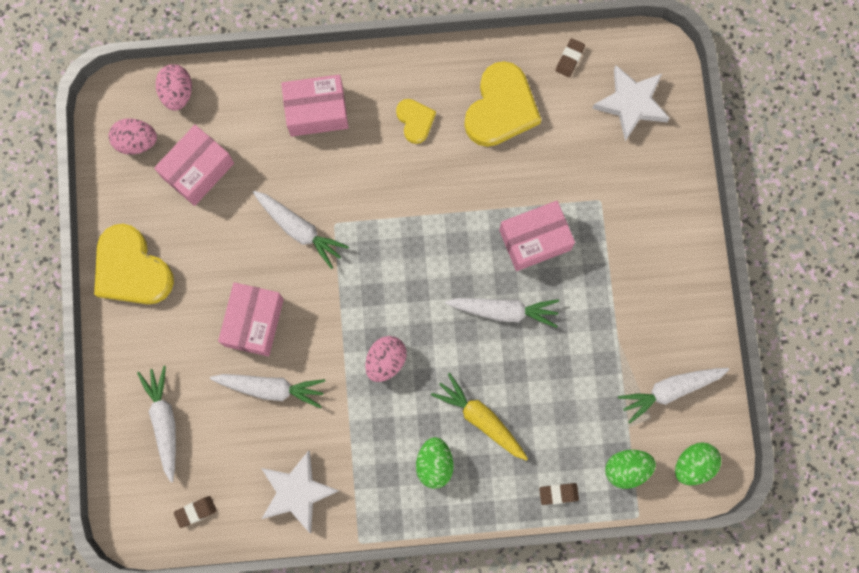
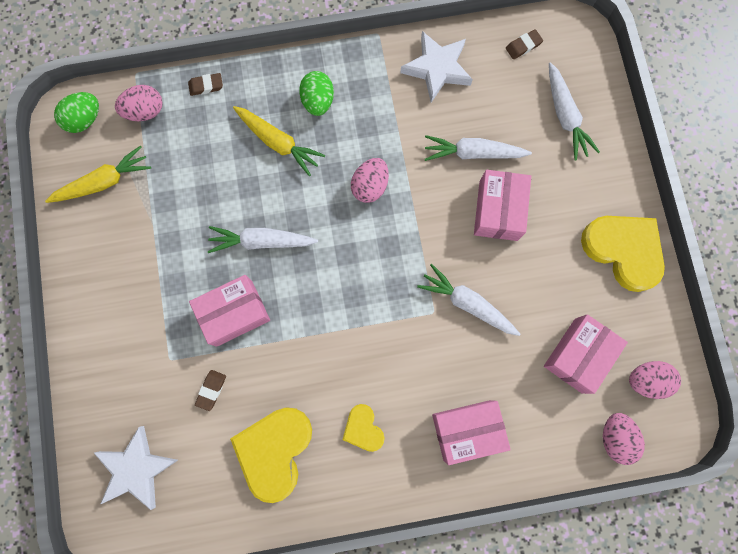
camera: 175 degrees right, 0 degrees up
(569, 59) = (203, 515): brown eraser -> brown eraser (211, 390)
(626, 469) = (145, 111): green egg -> pink egg
(670, 390) = (104, 182): white carrot -> yellow carrot

